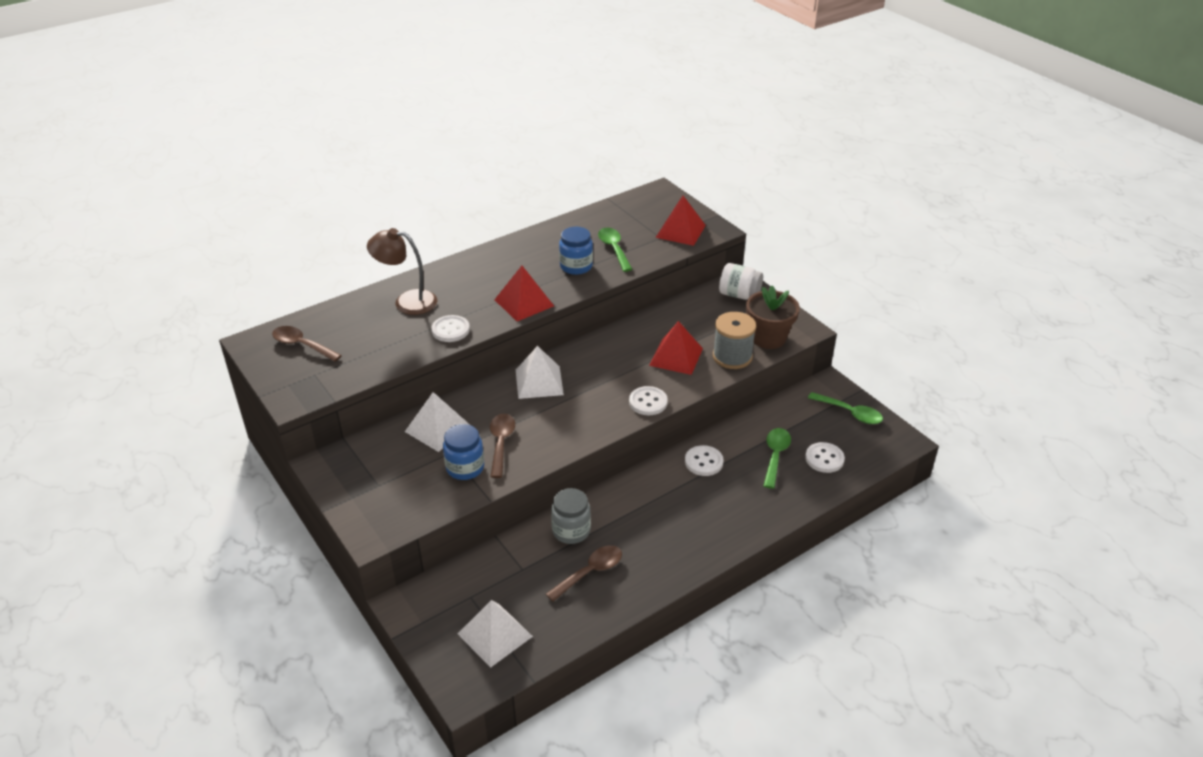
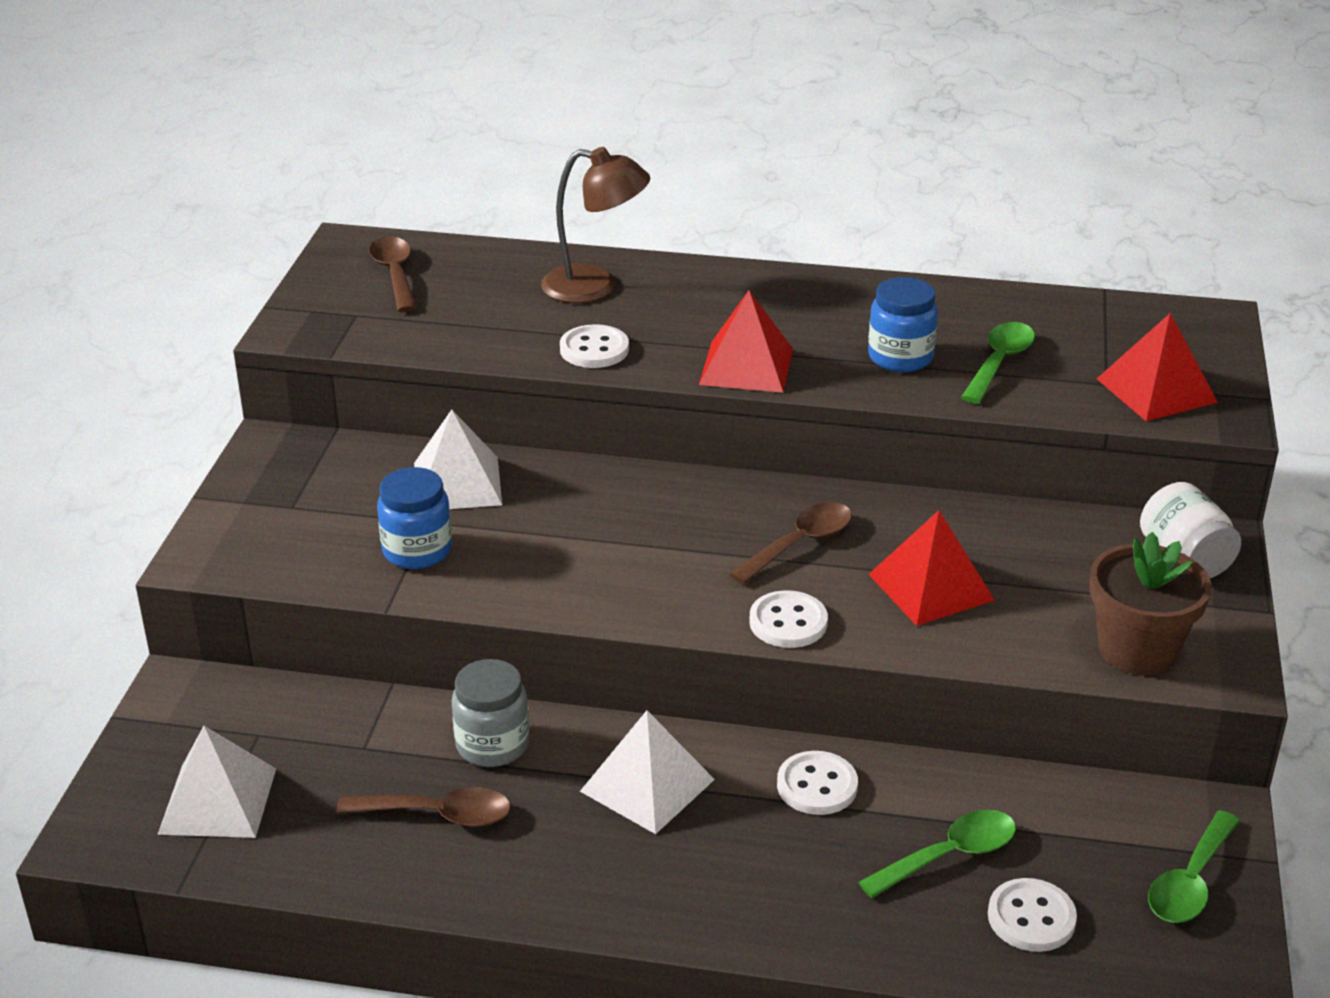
camera: 45 degrees right, 5 degrees down
(407, 301) = (595, 287): brown lamp -> brown lamp turned 135 degrees clockwise
(501, 443) = (505, 549): brown spoon -> brown spoon (800, 544)
(539, 382) = (672, 503): white pyramid -> white pyramid (647, 785)
(732, 356) = (1027, 640): grey spool -> none
(850, 413) = (1190, 882): green spoon -> green spoon turned 45 degrees clockwise

